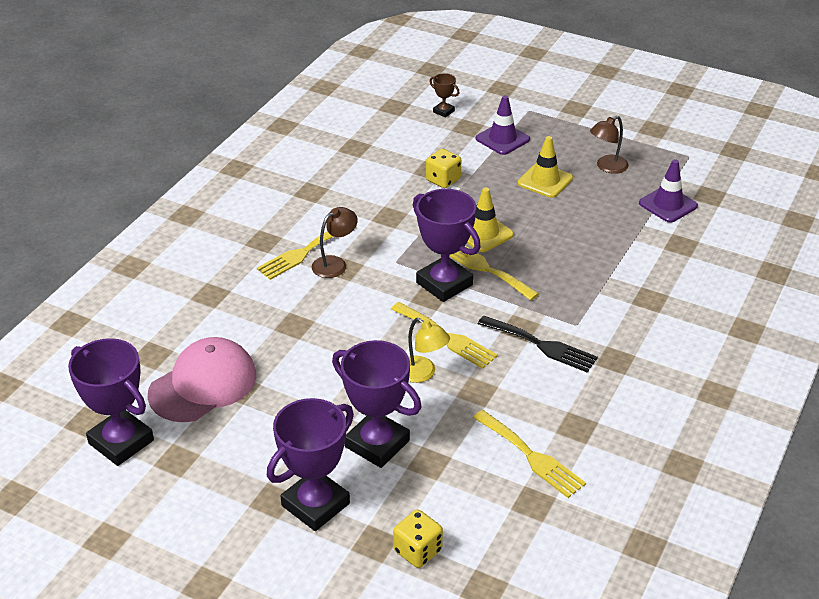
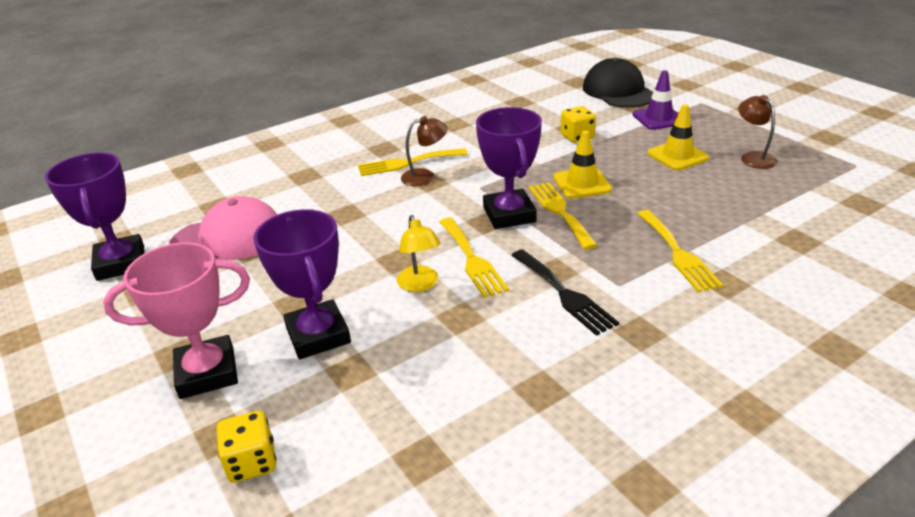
camera: 30 degrees right, 5 degrees down
(315, 504) = (207, 373): purple trophy -> pink trophy
(443, 111) = (618, 91): brown trophy -> black cap
(531, 456) = (462, 404): yellow fork -> yellow fork (678, 253)
(607, 167) = (753, 157): brown lamp -> brown lamp turned 75 degrees clockwise
(668, 204) = (804, 201): purple traffic cone -> none

